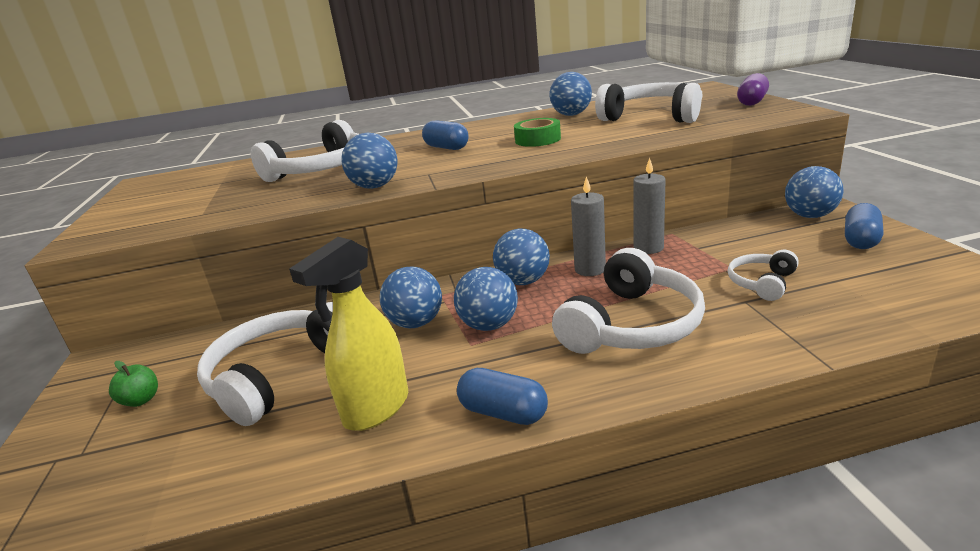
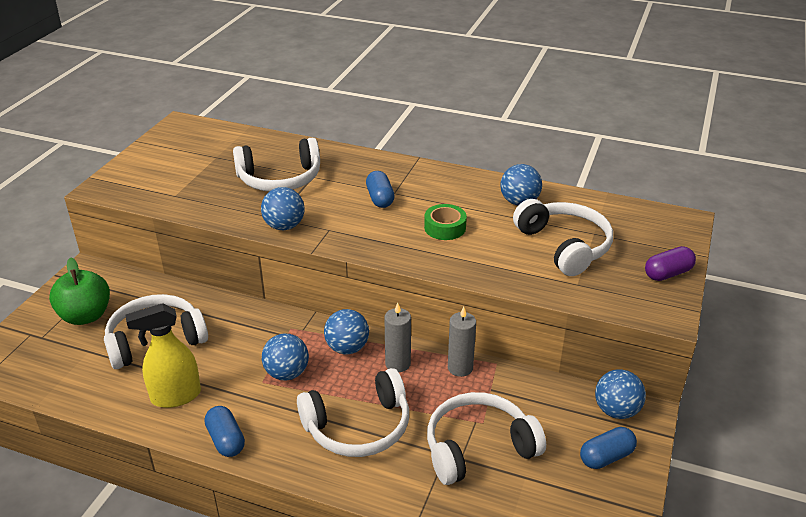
camera: 30 degrees right, 10 degrees up
(141, 400) = (86, 316): green apple -> green apple, size x2.12
(416, 323) = (253, 344): blue ball -> none
(761, 283) = (478, 447): white headphones -> white headphones, size x1.91

